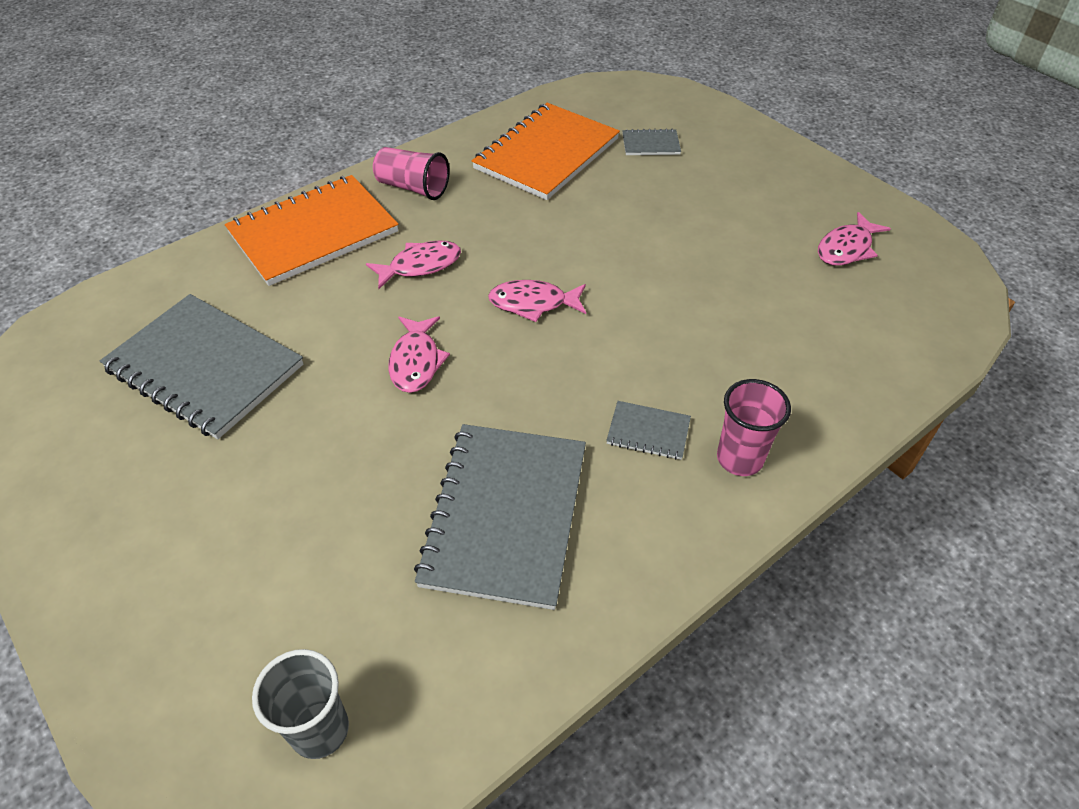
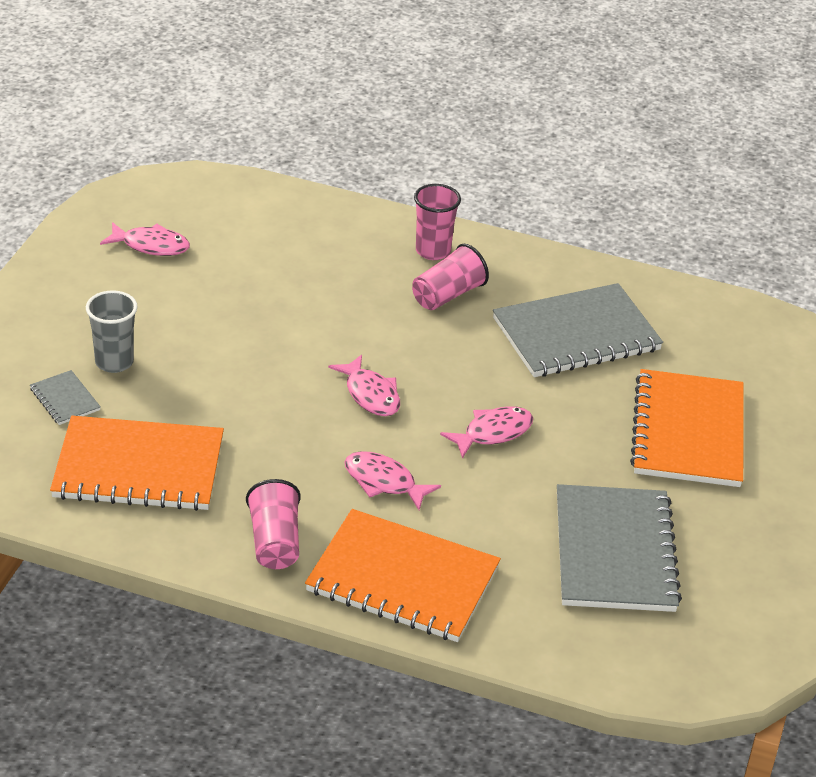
camera: 125 degrees left, 10 degrees down
(277, 525) = (688, 432): none -> orange notebook
(320, 729) = (770, 350): grey cup -> grey cup (114, 362)
(648, 432) = (448, 295): grey notebook -> pink cup

